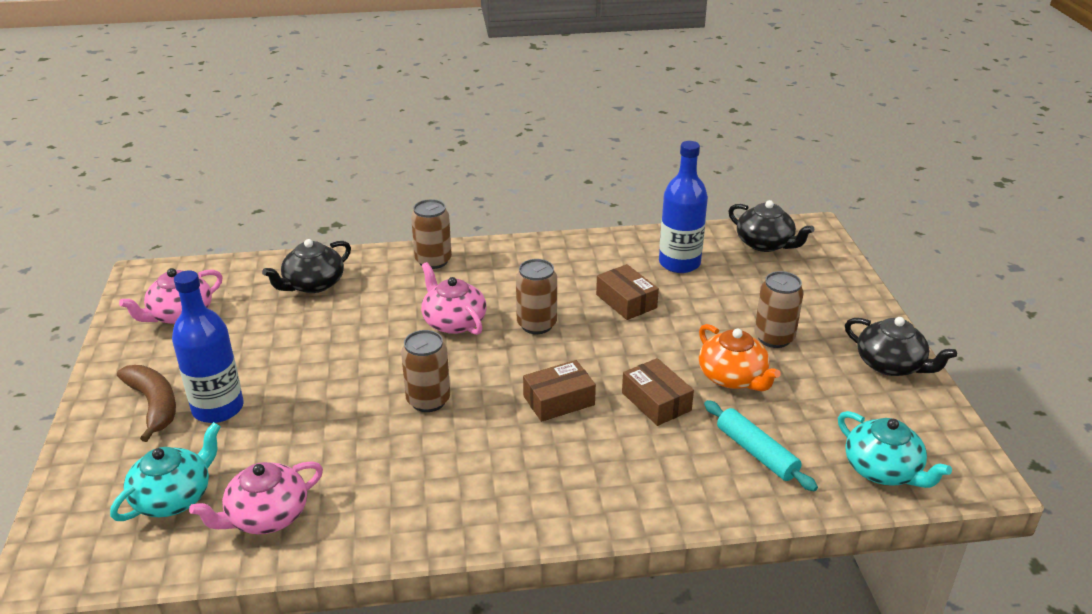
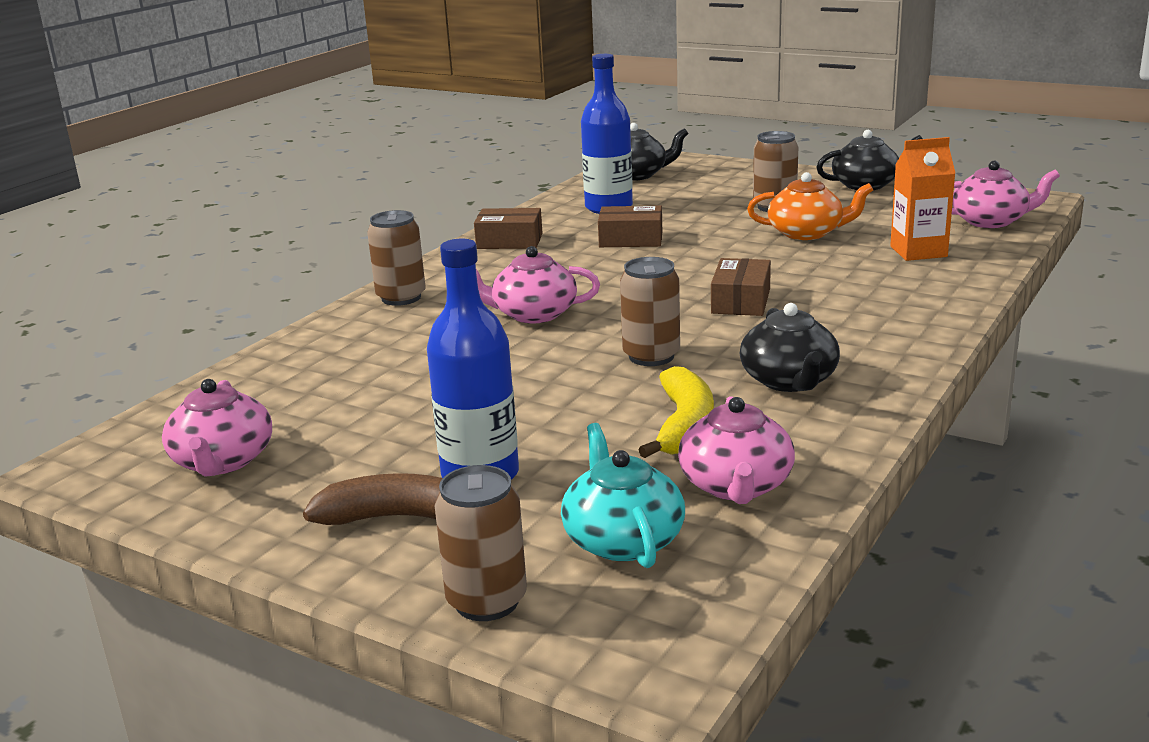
camera: 50 degrees left, 10 degrees down
(313, 284) = (320, 366): black teapot -> black teapot (789, 381)
(334, 460) = (684, 426): none -> yellow banana
(536, 324) = (604, 281): brown can -> brown can (487, 601)
(656, 401) = (799, 266): brown box -> brown box (509, 241)
(756, 453) = (918, 251): turquoise rolling pin -> orange carton
(883, 470) = (990, 221): turquoise teapot -> pink teapot

